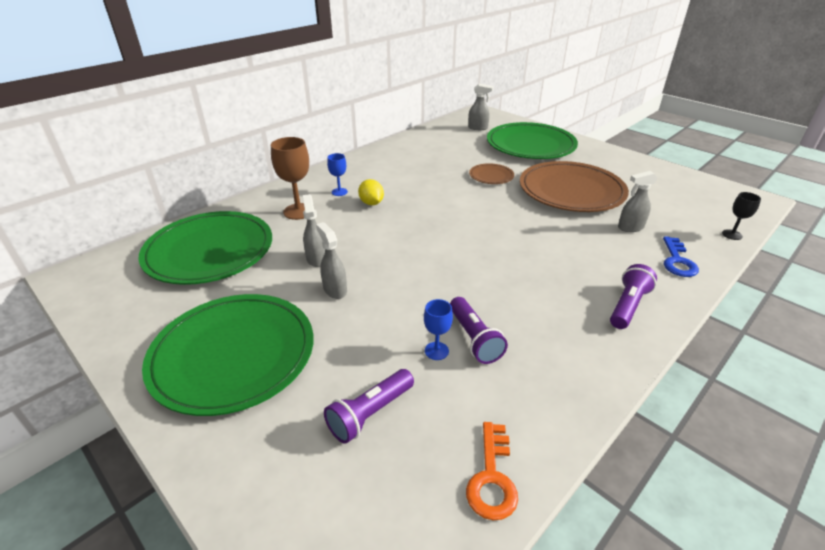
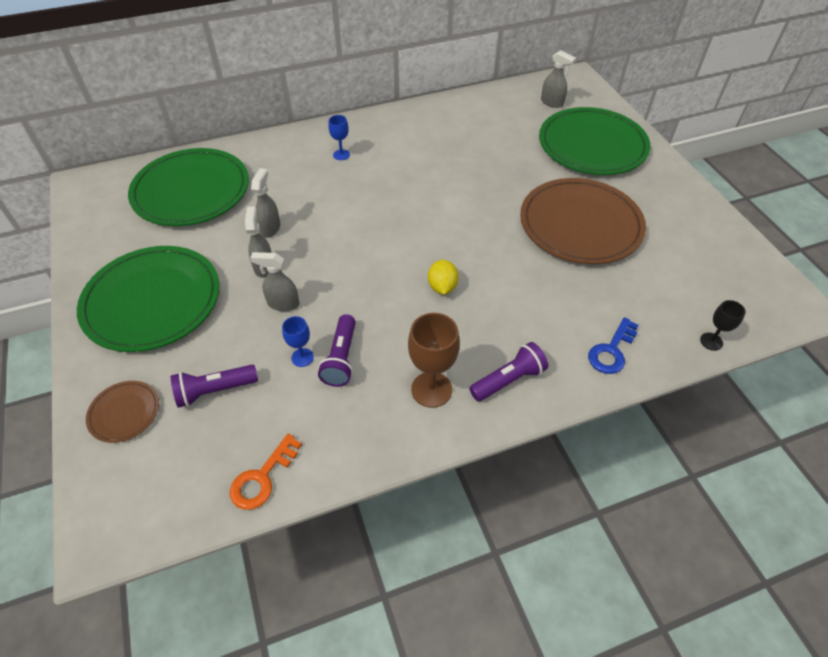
camera: 25 degrees right, 15 degrees up
(298, 211) = (289, 168): brown goblet -> brown goblet (431, 389)
(371, 203) = (361, 178): yellow lemon -> yellow lemon (442, 287)
(491, 176) = (509, 178): brown plate -> brown plate (124, 413)
(630, 227) = (601, 293): grey spray bottle -> grey spray bottle (283, 304)

